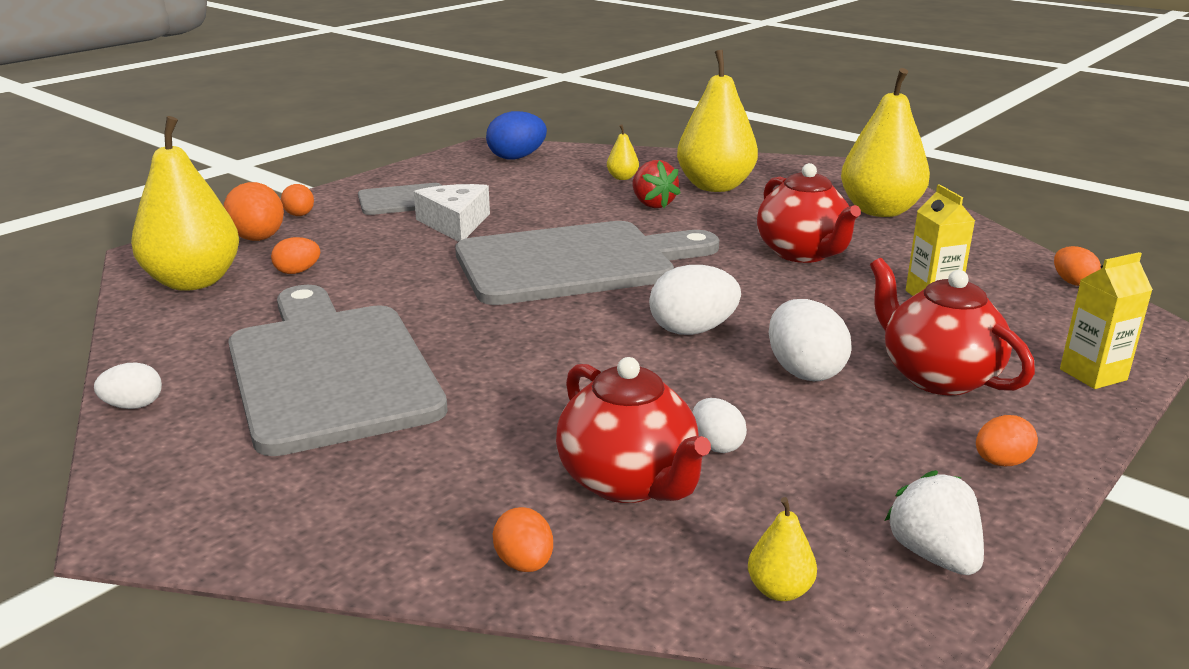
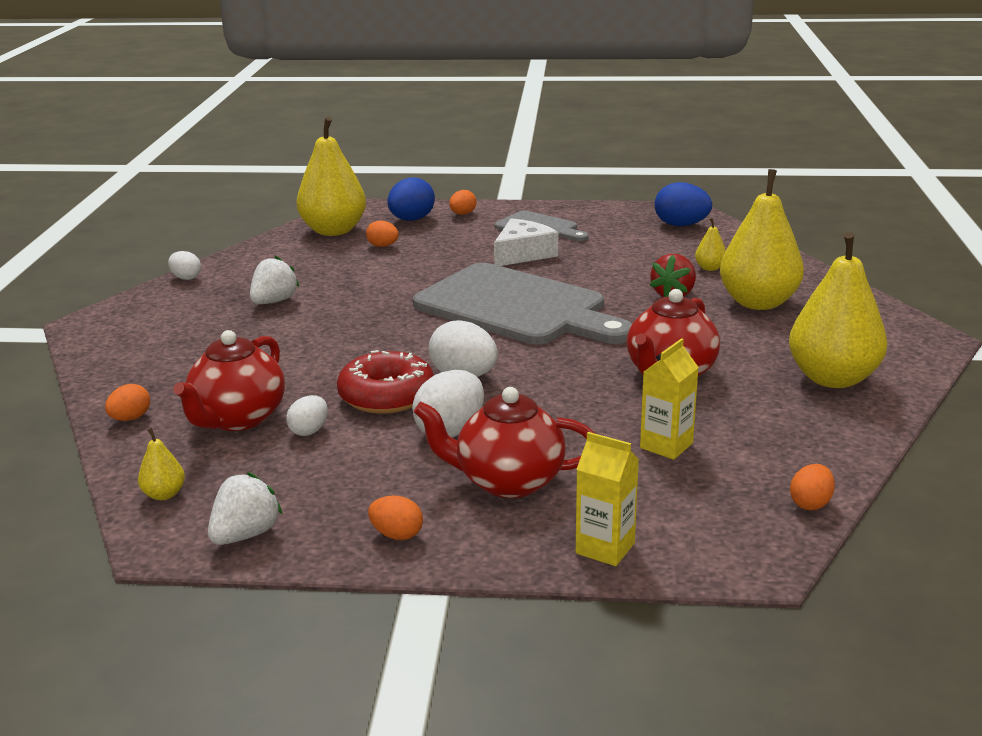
camera: 55 degrees right, 0 degrees up
(258, 239) = (411, 220): orange egg -> blue egg
(330, 370) = (274, 301): grey cutting board -> white strawberry
(685, 379) = (386, 395): none -> red donut
(937, 377) = (508, 481): red teapot -> red teapot turned 105 degrees counterclockwise

